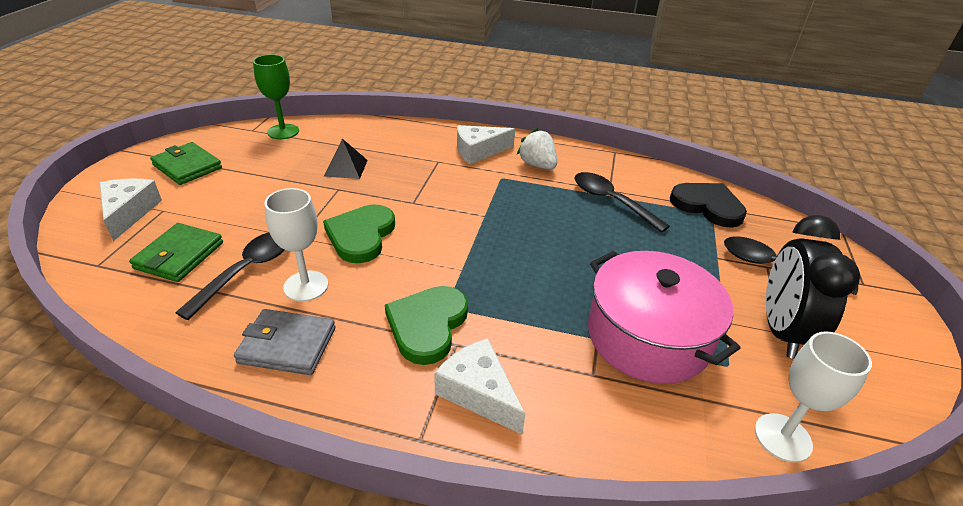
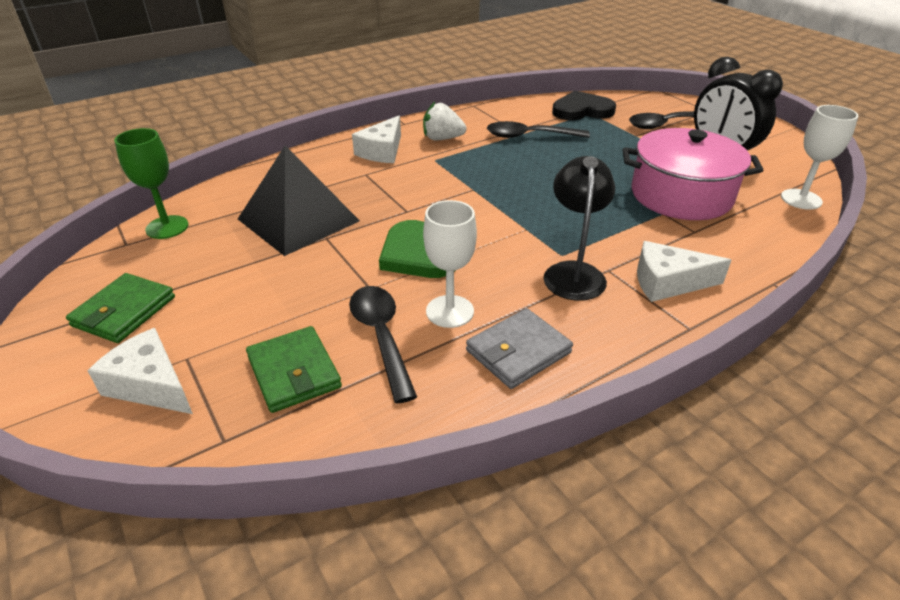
camera: 45 degrees left, 0 degrees up
(187, 166) = (124, 311): green wallet -> green wallet turned 60 degrees counterclockwise
(346, 168) = (298, 220): black pyramid -> black pyramid, size x2.04
(427, 325) = (573, 272): green heart -> black lamp

